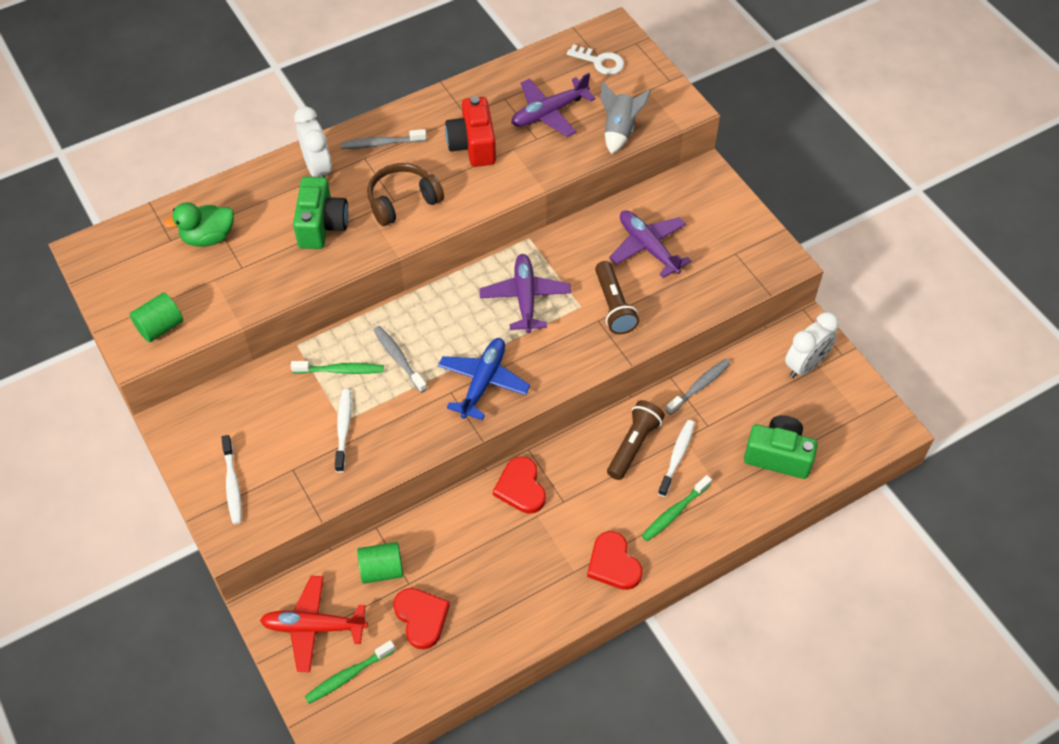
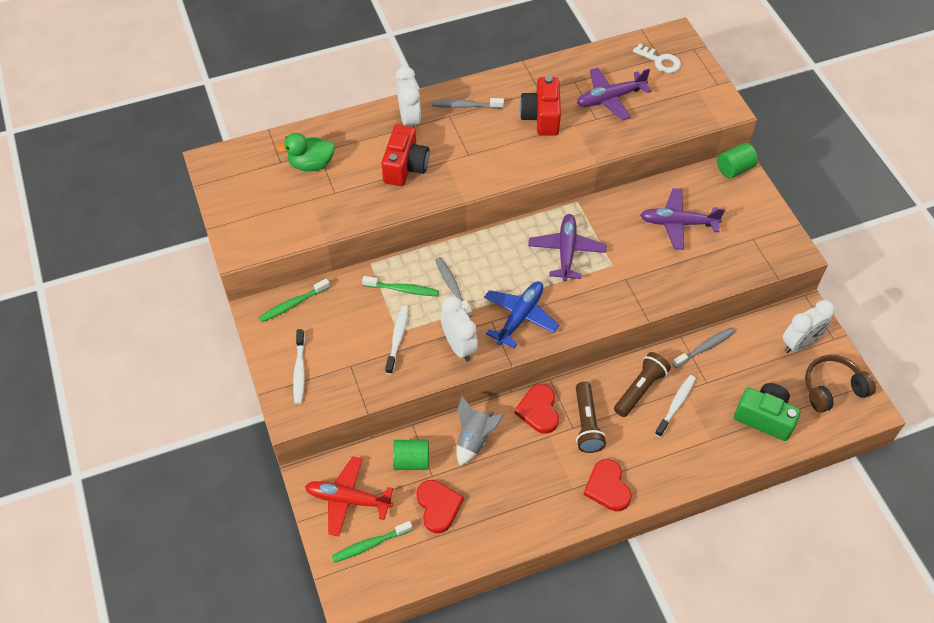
camera: 10 degrees right, 0 degrees up
(160, 327) = (261, 232): green cylinder -> green cylinder (734, 169)
(321, 225) = (405, 167): green camera -> red camera
(402, 201) = (475, 156): brown headphones -> brown headphones (832, 388)
(417, 427) = (459, 346): none -> white clock
(613, 306) = (640, 269): brown flashlight -> brown flashlight (586, 424)
(619, 130) = (668, 121): grey rocket -> grey rocket (474, 439)
(648, 247) = (678, 223): purple plane -> purple plane turned 60 degrees counterclockwise
(674, 512) = (666, 452): green toothbrush -> green toothbrush (293, 304)

